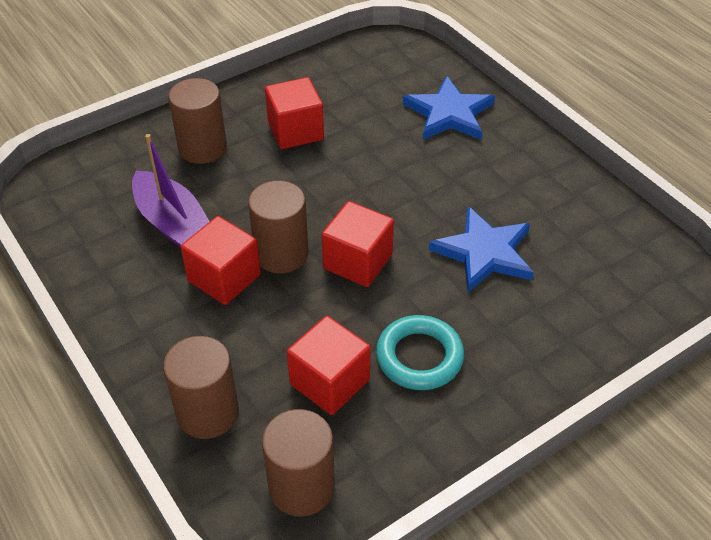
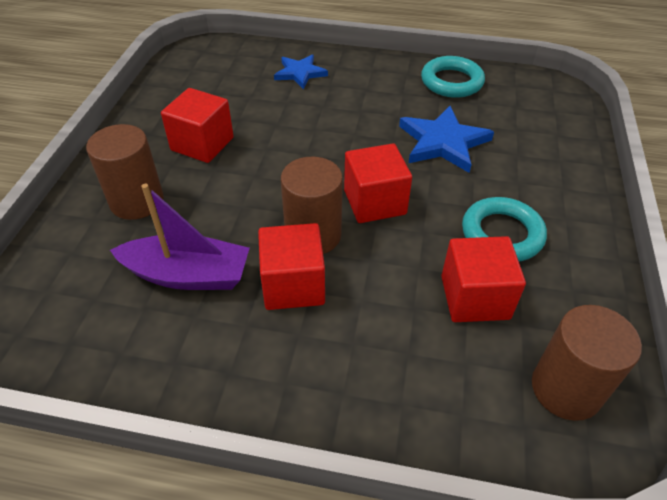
camera: 45 degrees left, 0 degrees up
(207, 412) = (427, 398): brown cylinder -> none
(449, 114) = (300, 73): blue star -> blue star, size x0.65
(577, 204) = (451, 82): none -> turquoise ring

